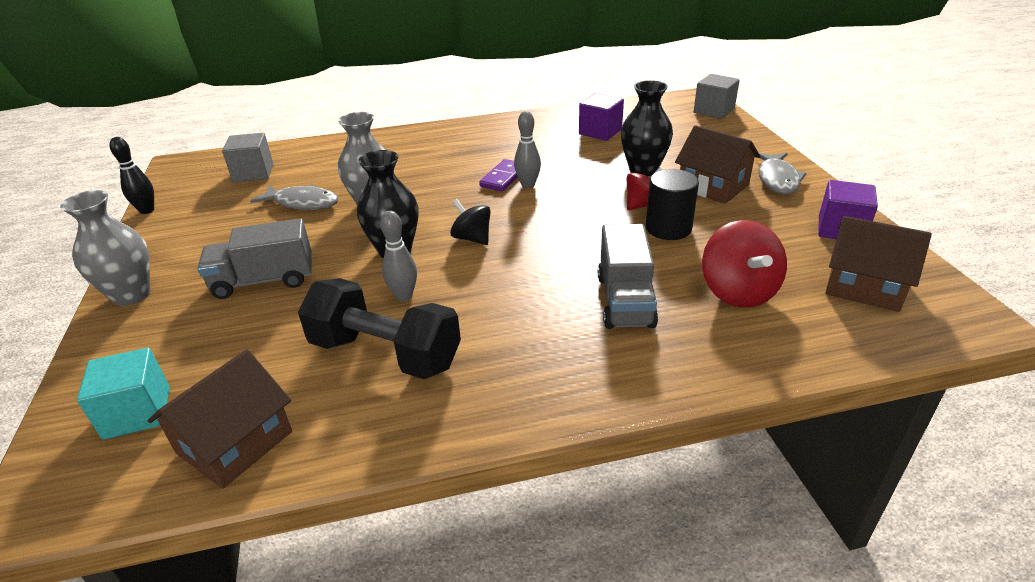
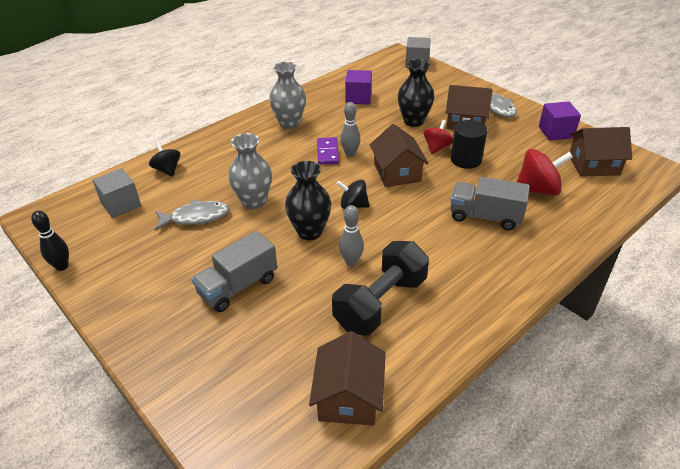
camera: 30 degrees left, 5 degrees up
(131, 295) = (142, 336): grey vase -> grey vase (289, 123)
(137, 412) = (258, 410): turquoise cube -> none
(327, 154) = (167, 170): none -> black spinning top
(385, 353) = (380, 303): black dumbbell -> black dumbbell turned 45 degrees counterclockwise
(562, 219) = (397, 172): none -> brown house
(625, 301) = (485, 216): grey truck -> grey truck turned 135 degrees clockwise
(738, 291) = (538, 189): red spinning top -> red spinning top turned 60 degrees counterclockwise

